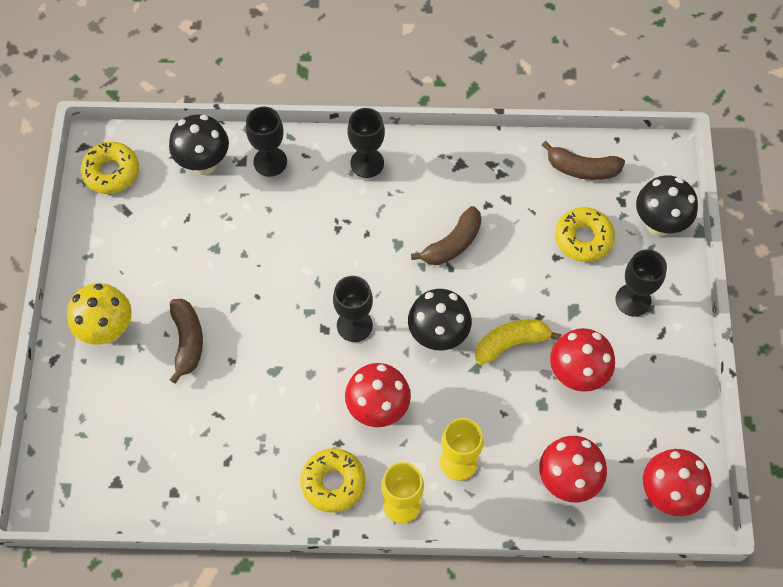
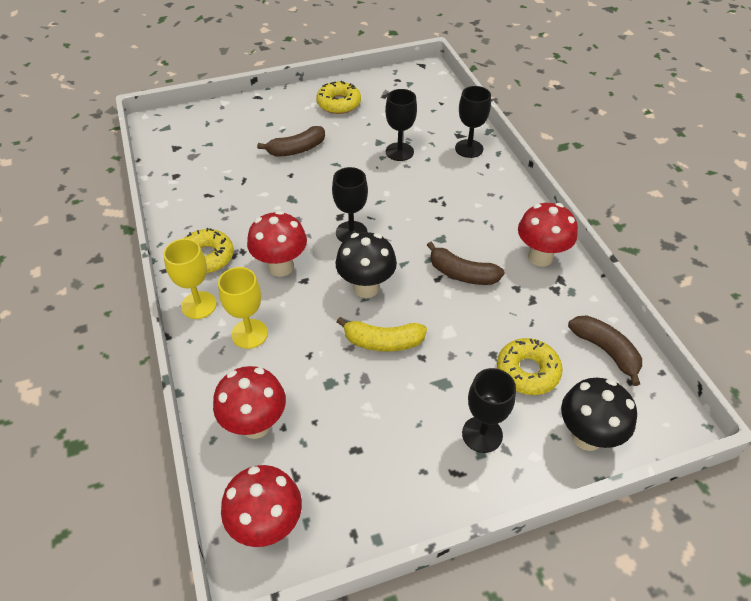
camera: 70 degrees right, 15 degrees down
(108, 330) = (289, 112): yellow mushroom -> none
(111, 172) = (410, 81): yellow donut -> yellow donut (339, 103)
(204, 164) = (445, 118): black mushroom -> none
(367, 163) = (505, 200): black goblet -> black goblet (399, 152)
(511, 343) = (383, 342): yellow banana -> yellow banana turned 135 degrees clockwise
(576, 375) = (373, 404): red mushroom -> red mushroom (540, 257)
(582, 169) = (605, 351): brown banana -> brown banana turned 150 degrees clockwise

